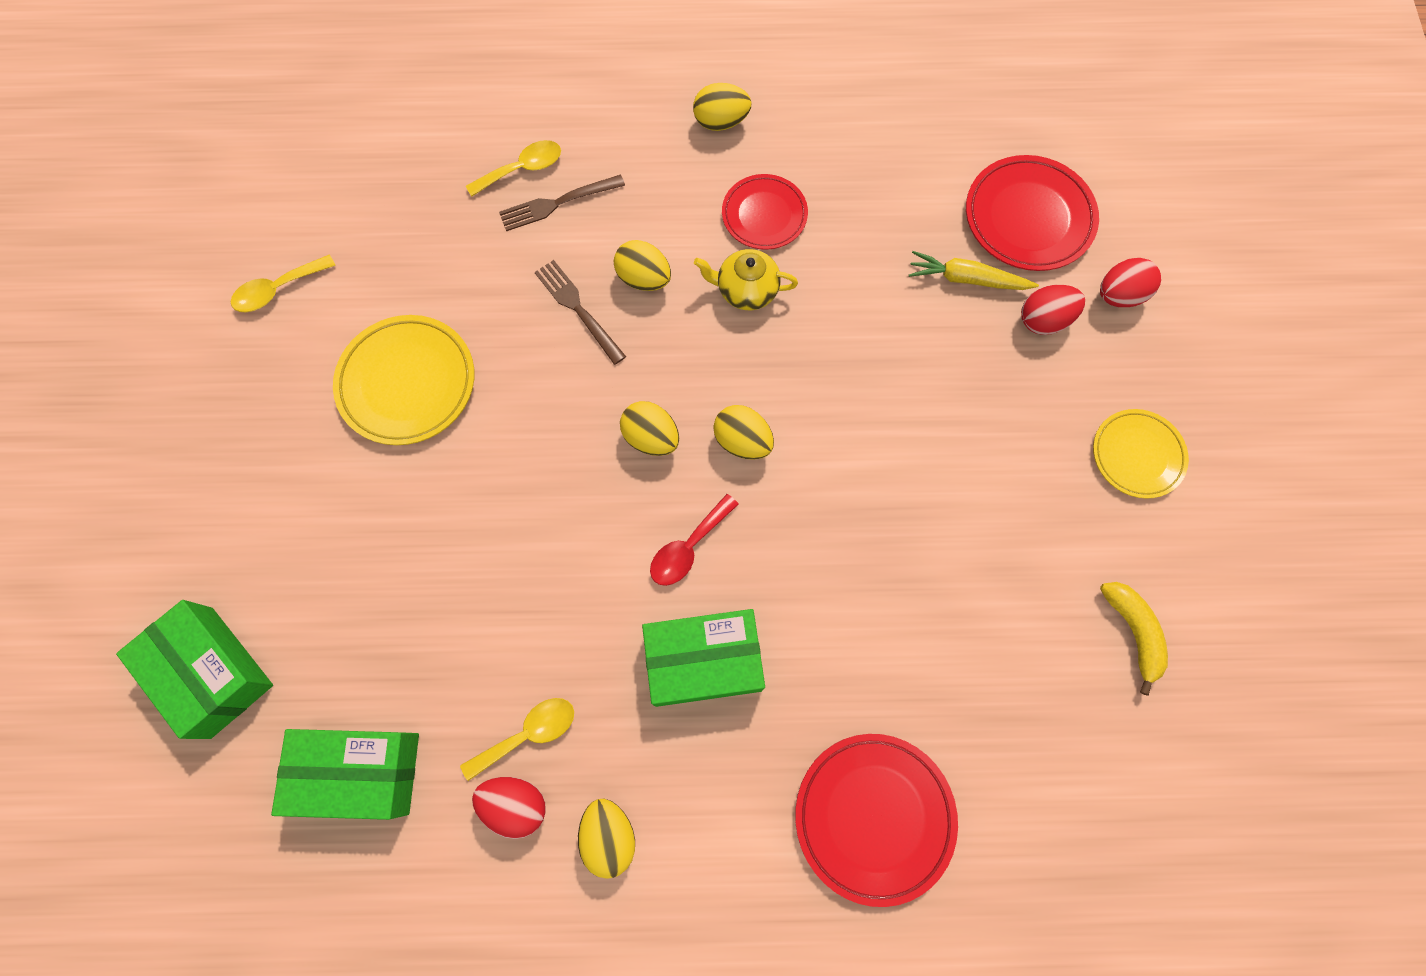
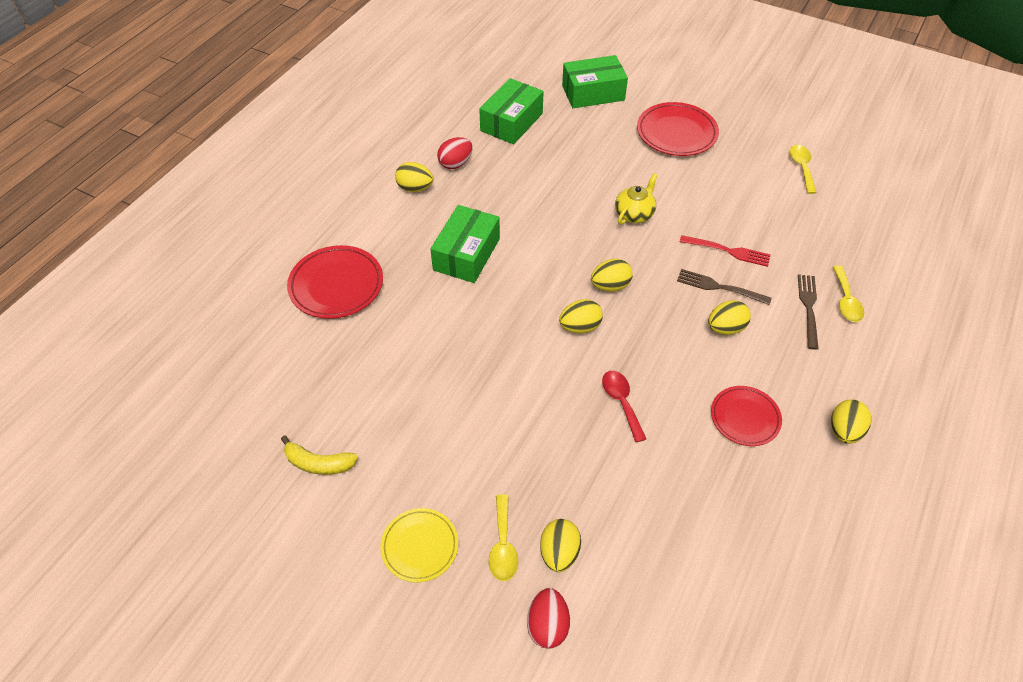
camera: 120 degrees right, 20 degrees down
(407, 383) = (710, 198): yellow plate -> none
(505, 322) = (728, 251): none -> red fork
(528, 734) = (483, 178): yellow spoon -> yellow spoon (503, 545)
(578, 309) = (719, 287): brown fork -> brown fork turned 150 degrees counterclockwise
(688, 547) = (532, 274): red spoon -> red spoon (621, 402)
(746, 290) = (687, 378): yellow teapot -> yellow teapot (634, 214)
(967, 279) = (623, 520): yellow carrot -> none
(1028, 217) = (654, 601): red plate -> red plate (676, 133)
(1043, 320) = (559, 553): red egg -> yellow egg

